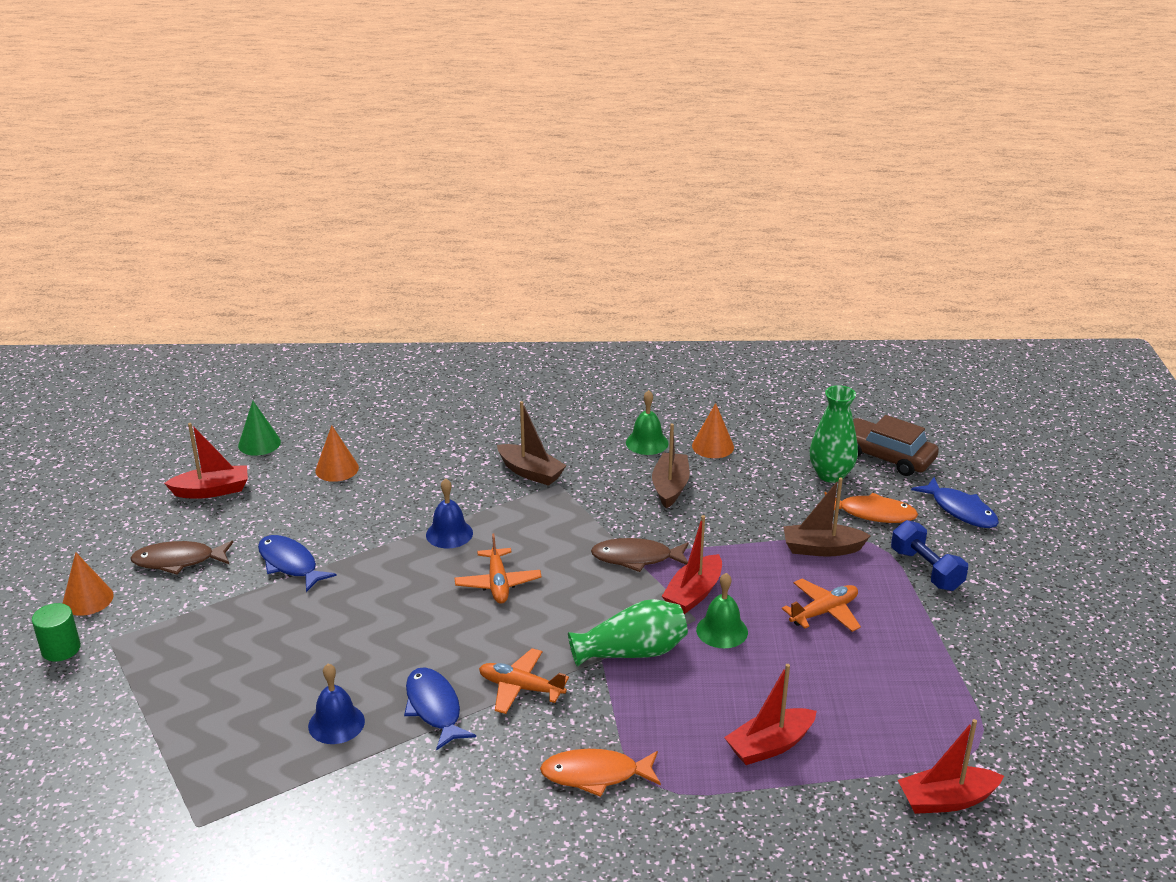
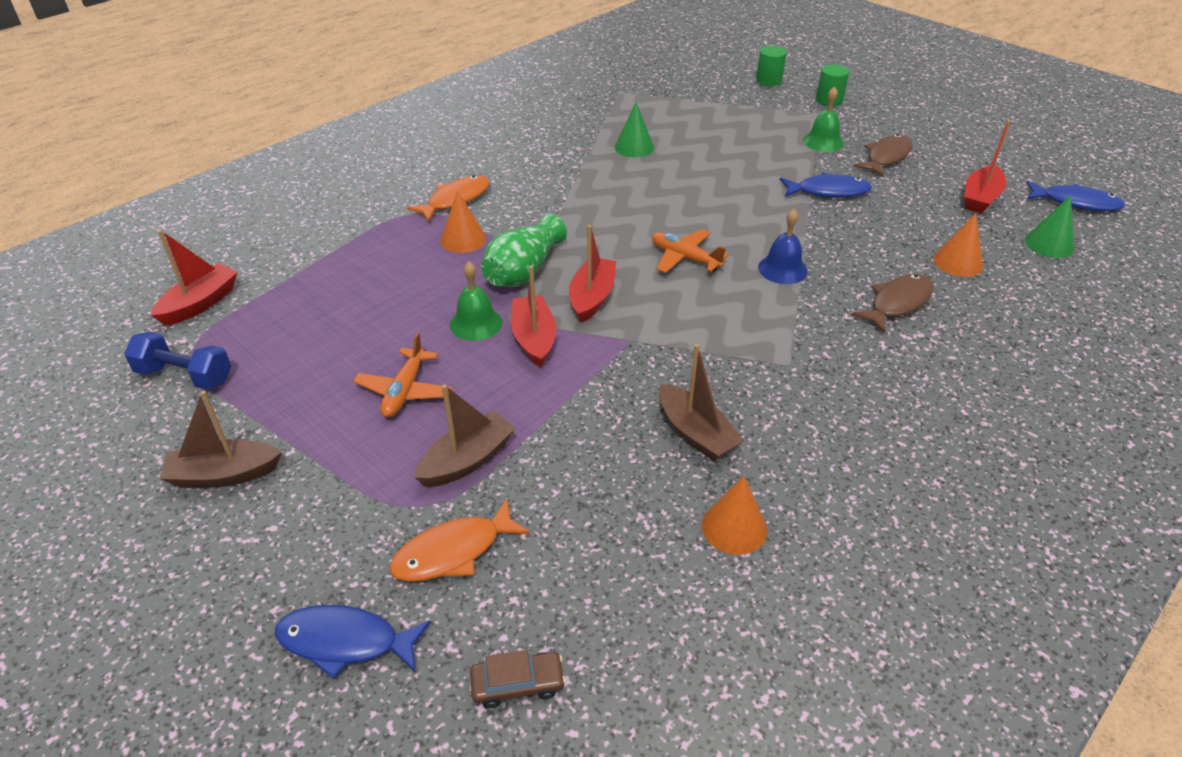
camera: 135 degrees right, 10 degrees up
(37, 719) = (769, 80): none -> green cylinder
(88, 599) = (875, 119): orange cone -> orange cone (463, 239)
(336, 723) = (634, 147): blue bell -> green cone
(434, 708) = (596, 178): blue fish -> blue fish (1075, 203)
(521, 688) = (564, 213): orange plane -> none
(530, 472) = (831, 360): brown boat -> brown boat (224, 474)
(636, 558) = (619, 340): brown fish -> brown fish (897, 303)
(647, 442) = (802, 477): green bell -> green bell (823, 142)
(770, 745) = (359, 269): red boat -> red boat (592, 297)
(831, 475) = (556, 584): green vase -> none
(886, 456) = (517, 684): brown car -> brown car, size x0.54
(926, 570) = (335, 507): blue dumbbell -> blue dumbbell (185, 376)

